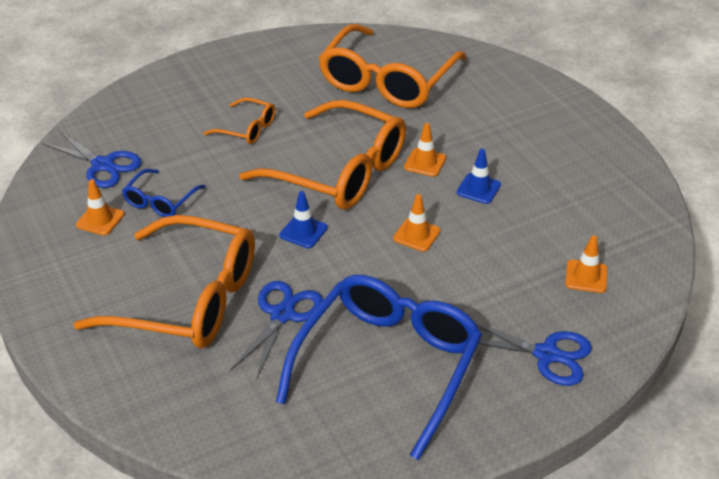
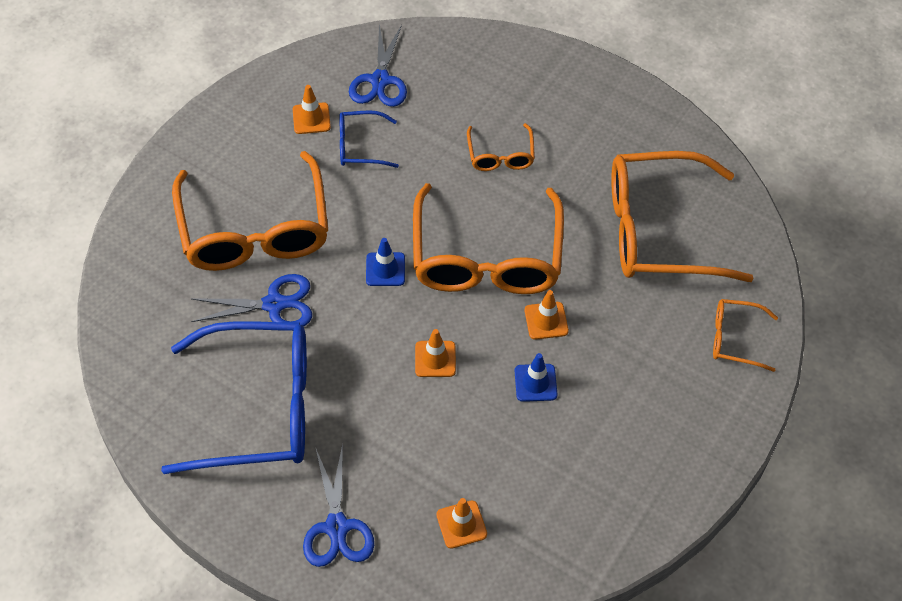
camera: 60 degrees right, 15 degrees up
(507, 83) = (735, 339): none -> orange glasses

